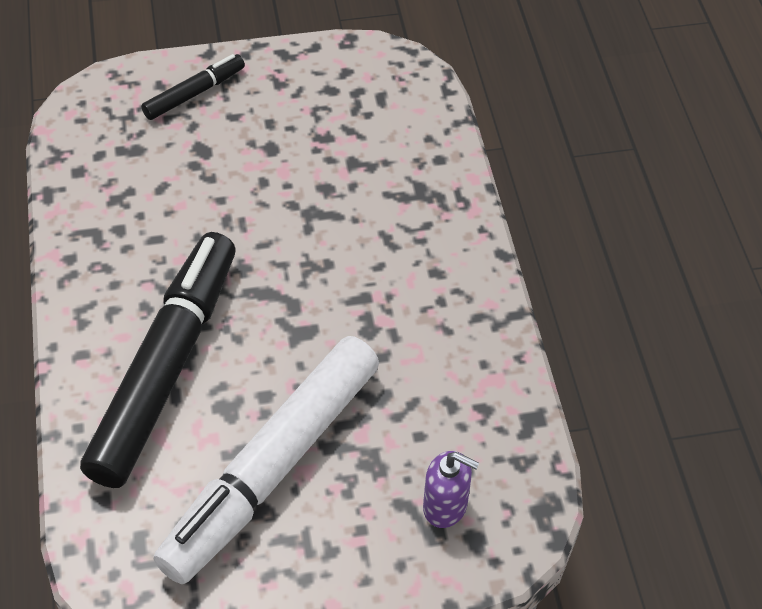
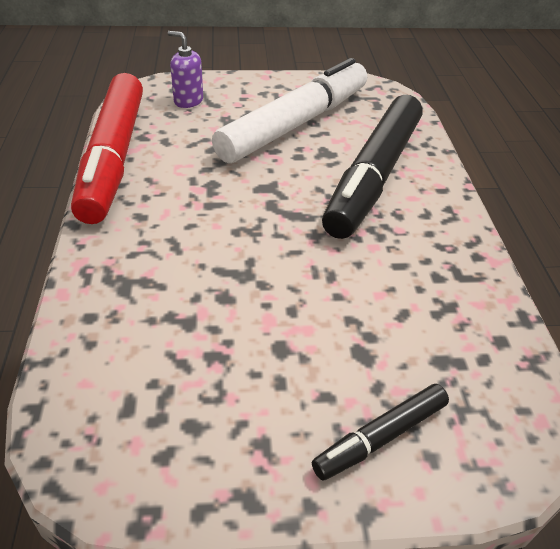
camera: 175 degrees left, 10 degrees down
(504, 362) = (113, 157): none -> red marker

